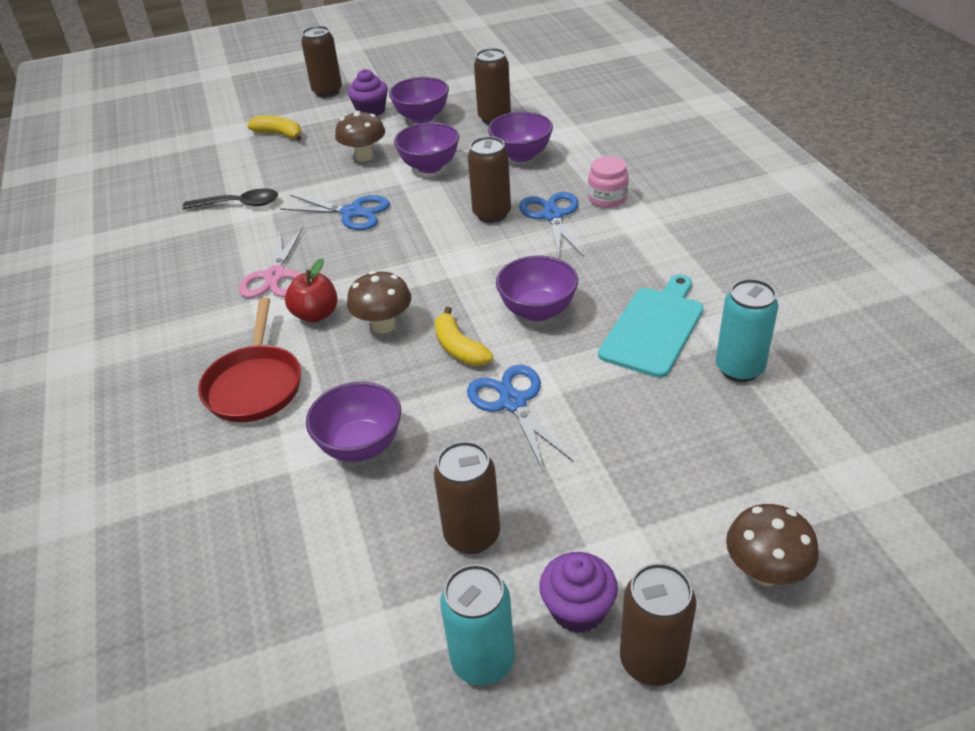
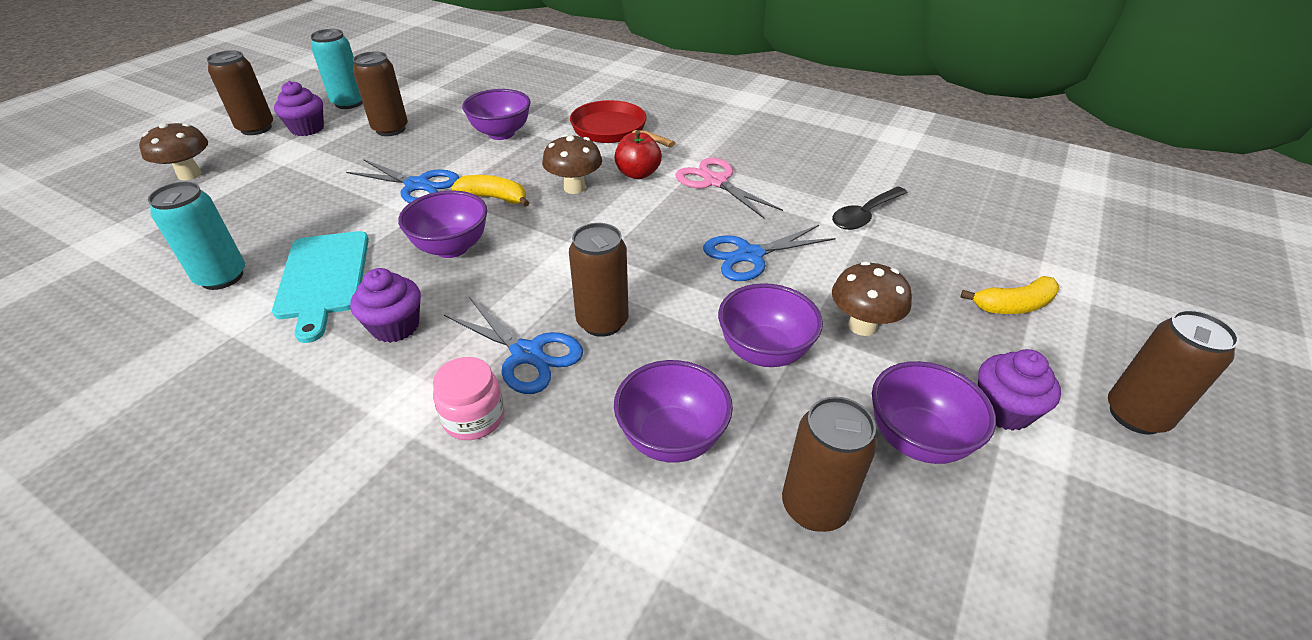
camera: 135 degrees right, 0 degrees up
(620, 265) = (395, 326): none -> purple cupcake

